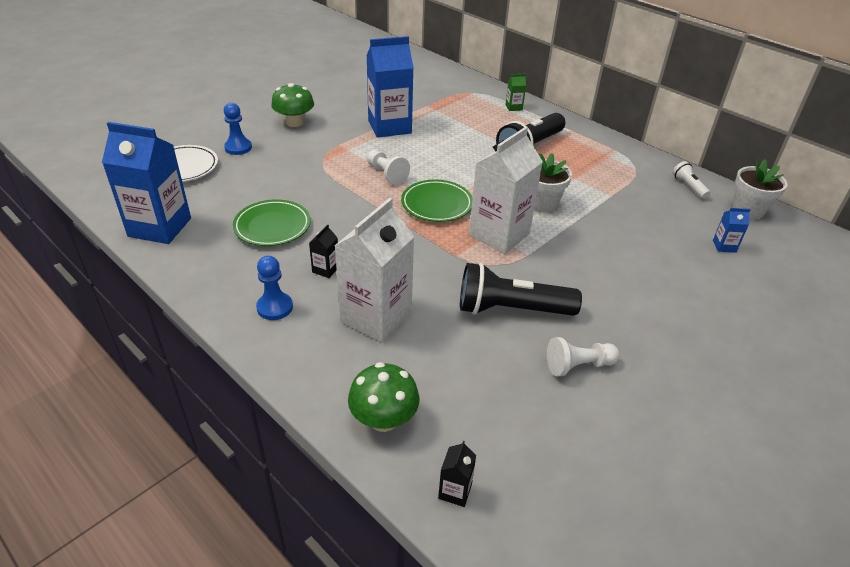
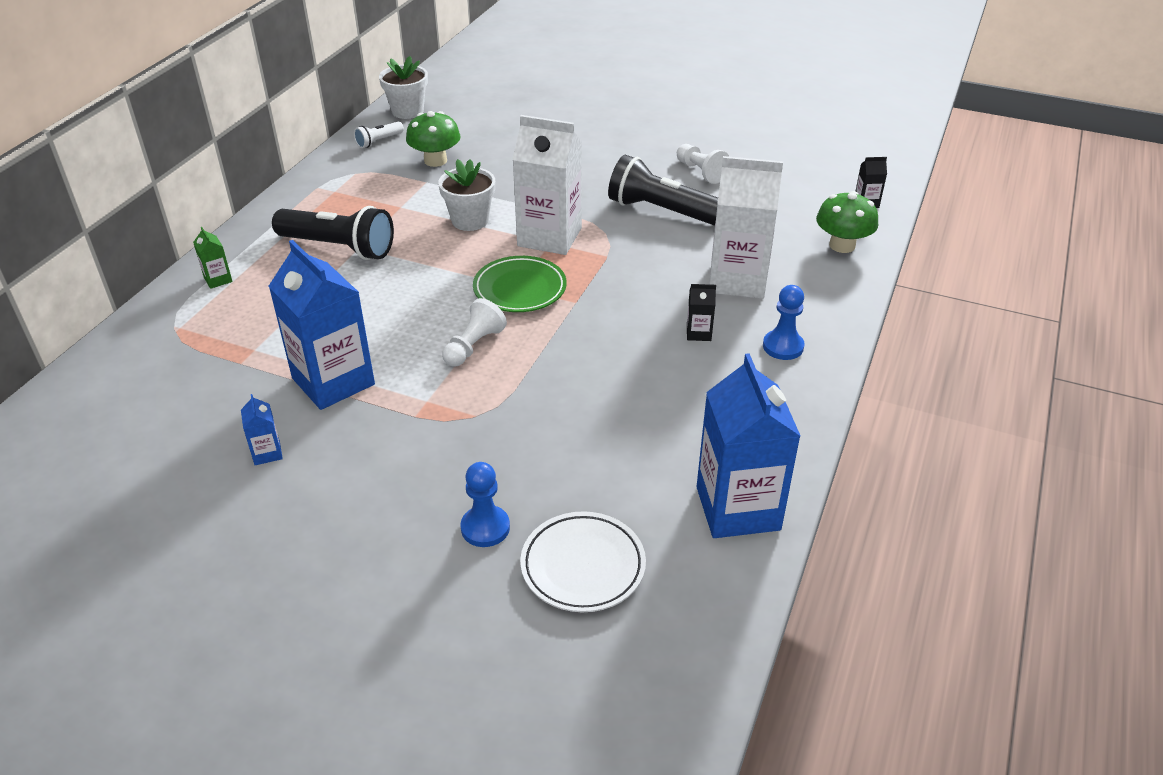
camera: 110 degrees left, 0 degrees up
(272, 227) = (657, 403): green plate -> none
(294, 122) = (365, 494): green mushroom -> green mushroom (435, 160)
(511, 309) = (661, 211): black flashlight -> black flashlight turned 135 degrees clockwise
(724, 246) = (480, 121): blue carton -> blue carton (267, 453)

